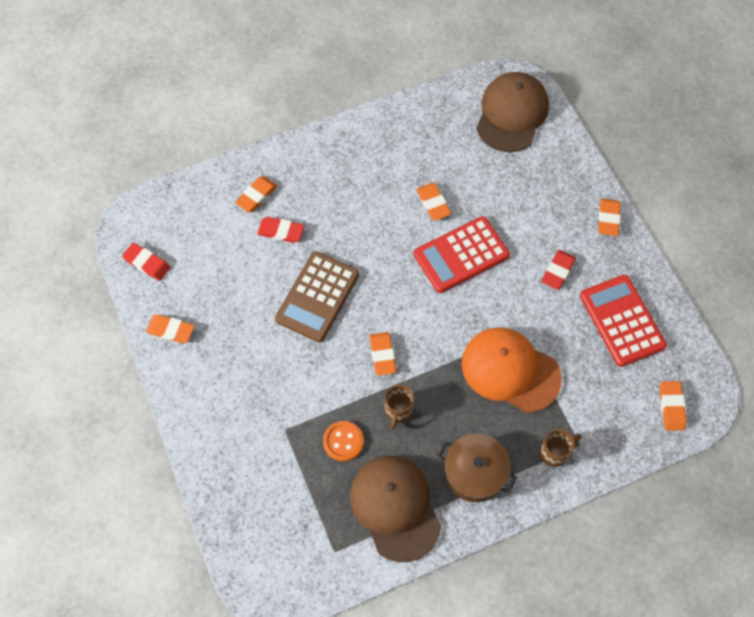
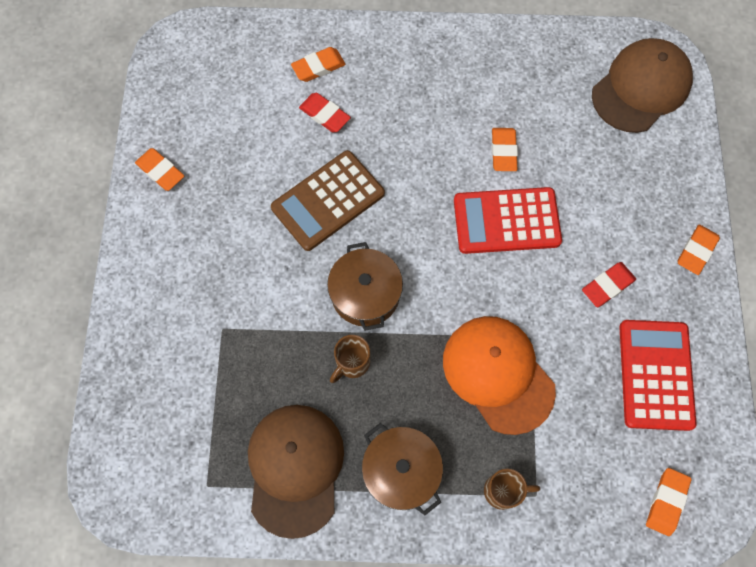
camera: 25 degrees right, 5 degrees up
(147, 263) = (172, 91): red eraser -> none
(343, 441) = (276, 369): orange button -> none
(382, 355) = (365, 294): orange eraser -> brown pot

